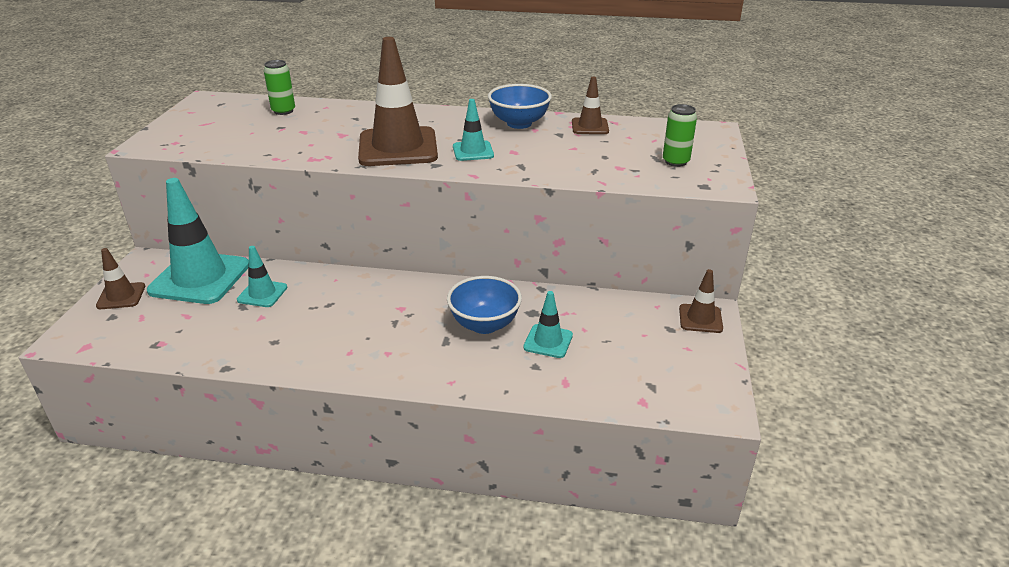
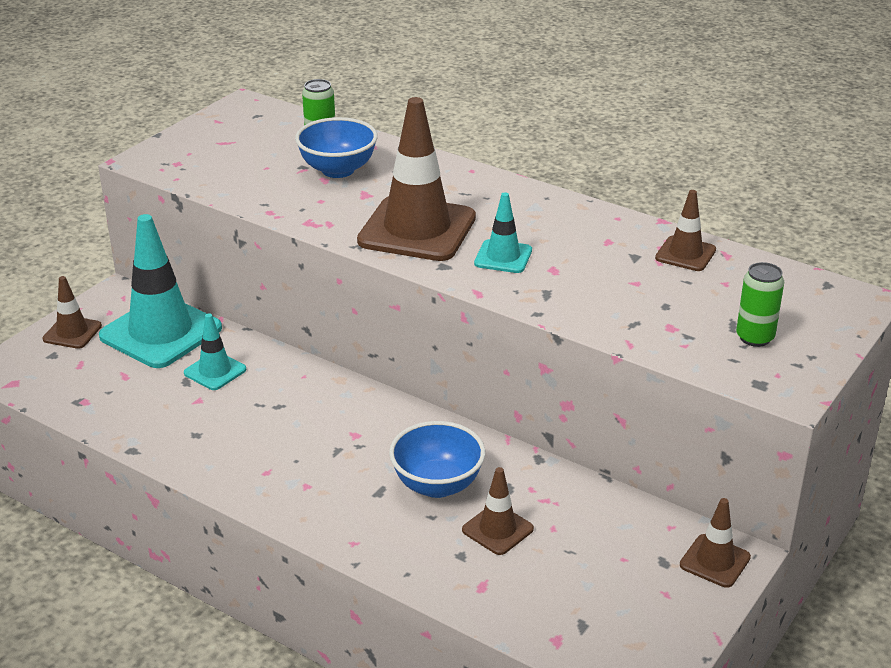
camera: 25 degrees right, 0 degrees up
(519, 123) = (595, 227): blue bowl -> blue bowl (338, 170)
(548, 341) = (497, 529): turquoise traffic cone -> brown traffic cone

